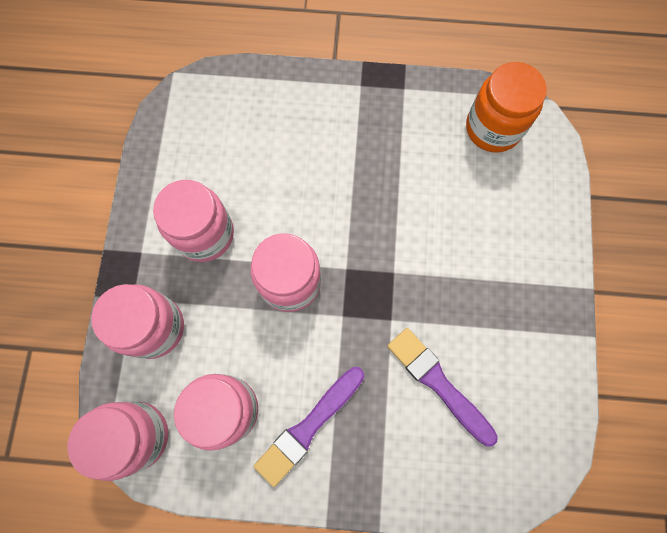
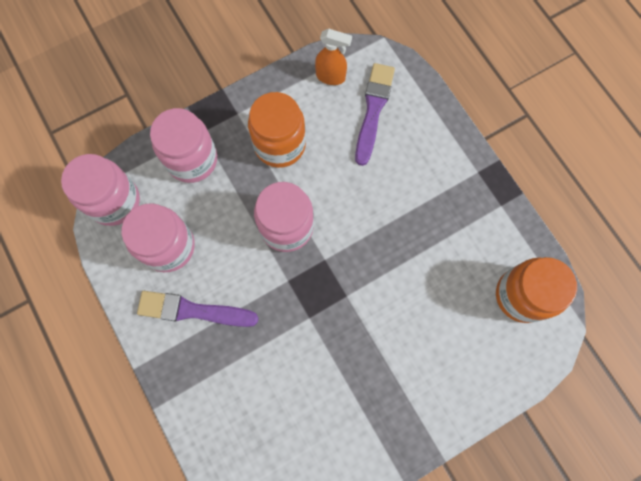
camera: 55 degrees right, 0 degrees up
(174, 143) = (331, 77): none -> orange spray bottle
(204, 234) = (280, 145): pink jar -> orange jar
(438, 383) = (285, 384): purple brush -> purple brush (373, 110)

